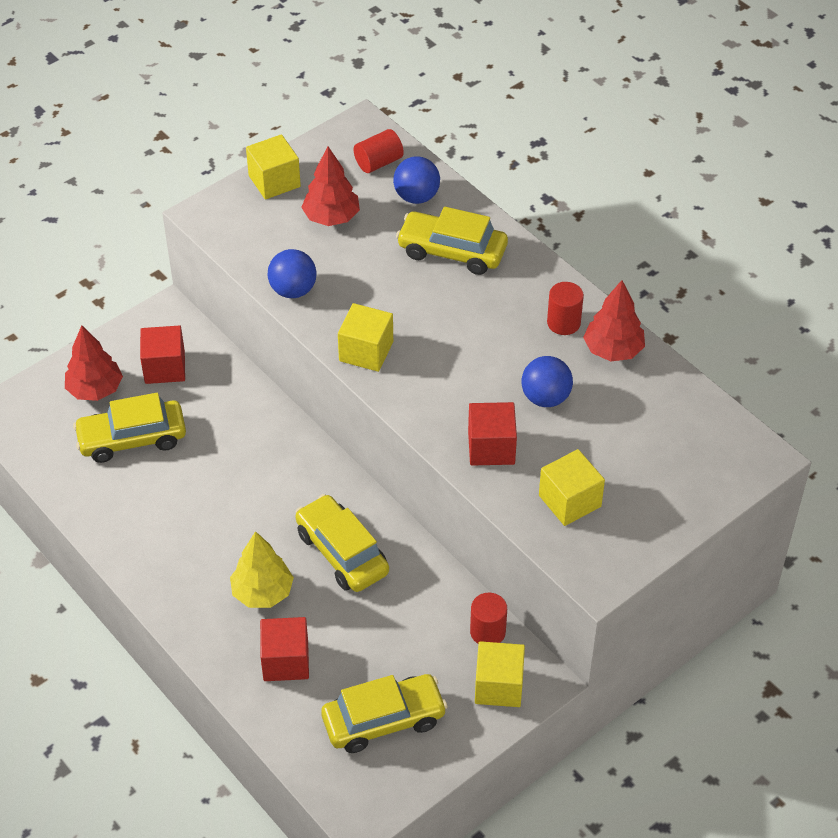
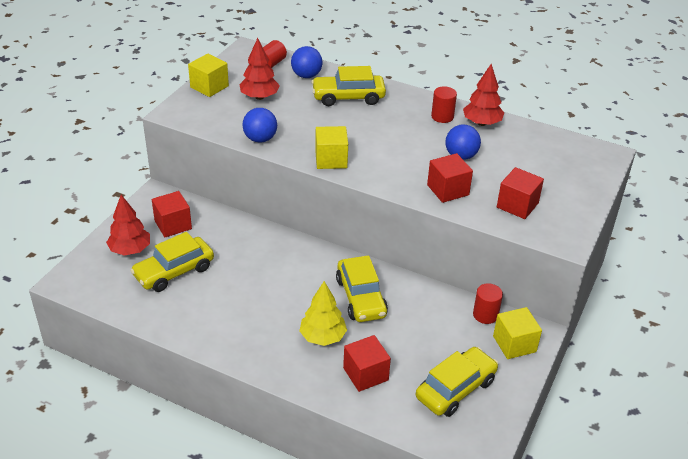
camera: 25 degrees left, 10 degrees down
(342, 553) = (361, 297): yellow car -> yellow car turned 135 degrees counterclockwise
(569, 501) = (517, 205): yellow cube -> red cube

